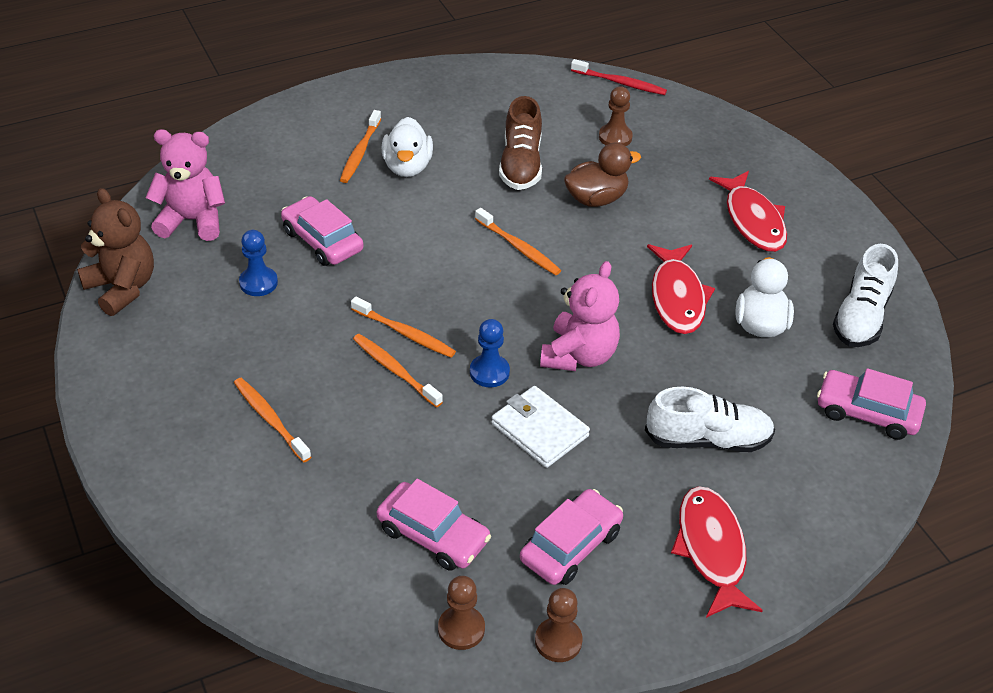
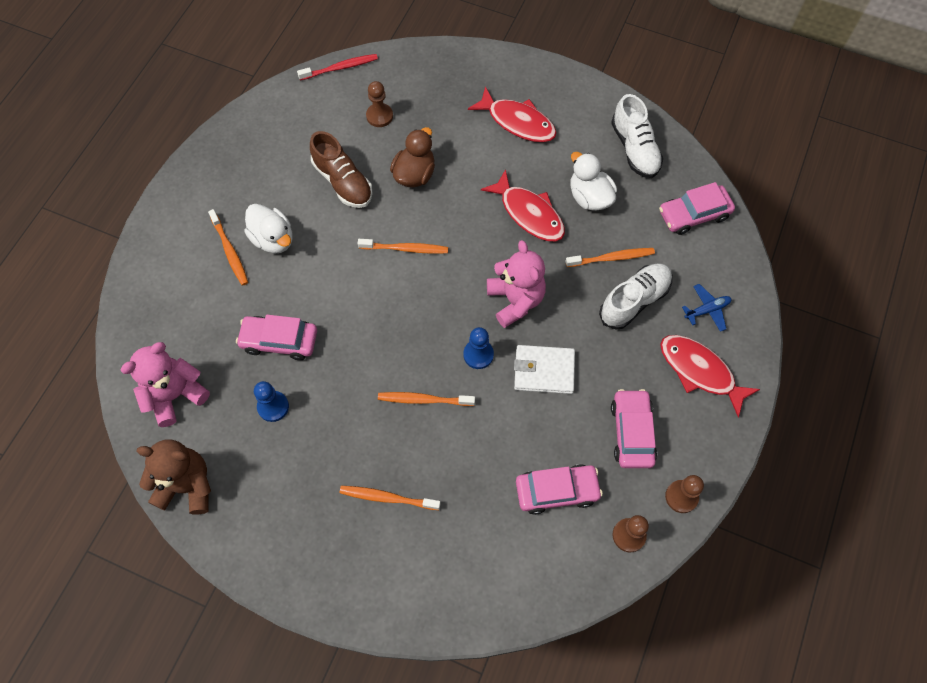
camera: 40 degrees left, 20 degrees up
(405, 333) = (402, 368): orange toothbrush -> orange toothbrush (612, 258)
(784, 503) = (707, 310): none -> blue plane

